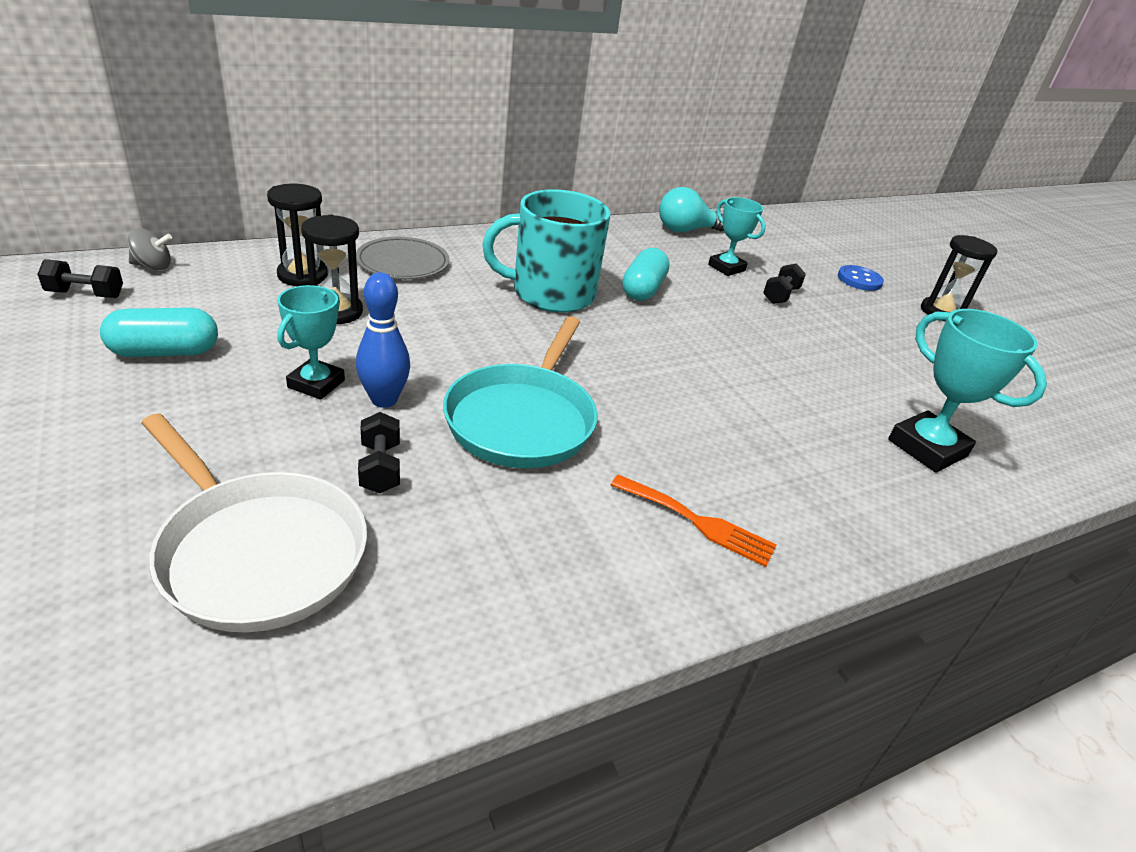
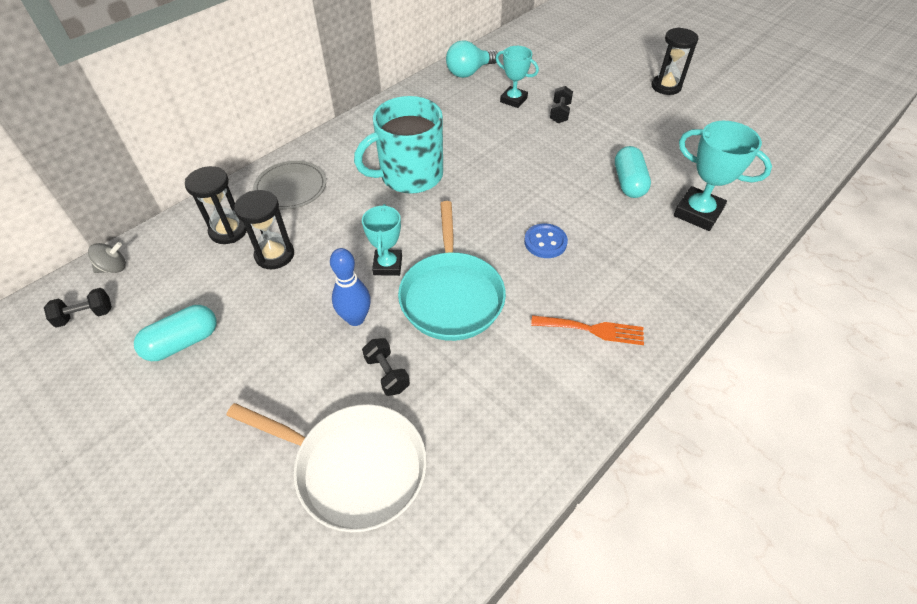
camera: 15 degrees left, 15 degrees up
(316, 384) = (303, 324): turquoise trophy -> turquoise trophy (387, 265)
(642, 289) = (468, 145): turquoise capsule -> turquoise capsule (628, 182)
(859, 280) = (604, 76): blue button -> blue button (545, 242)

